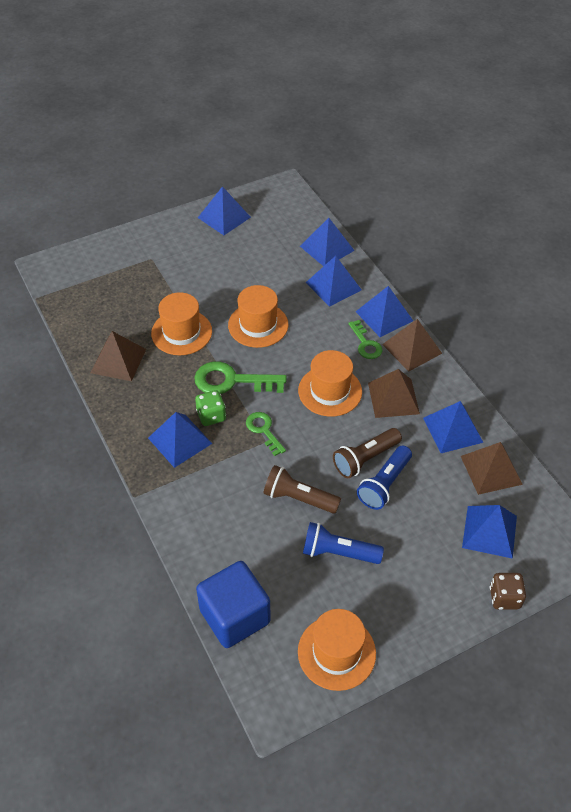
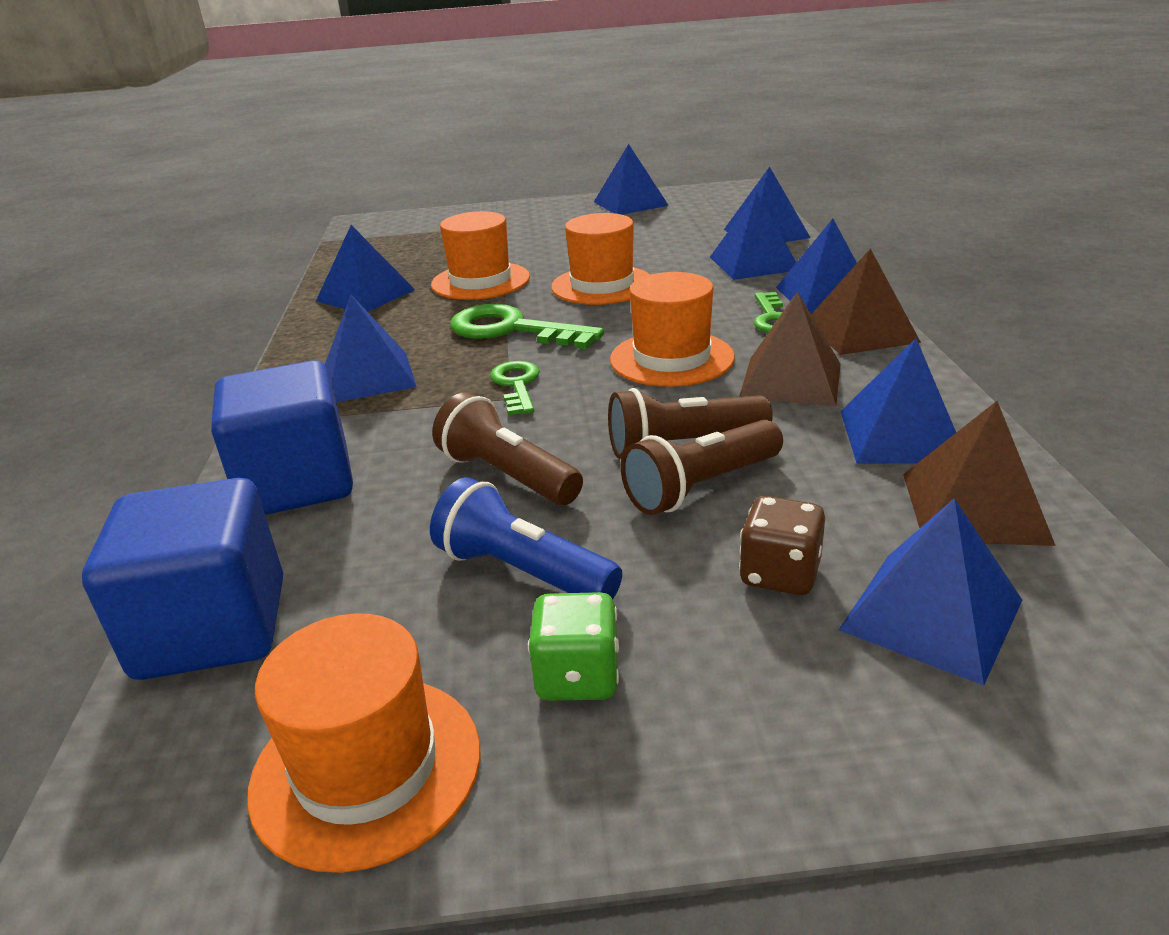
camera: 25 degrees right, 20 degrees down
(118, 360) = (365, 295): brown pyramid -> blue pyramid
(204, 528) = (297, 483): none -> blue cube
(211, 416) = (444, 359): green dice -> green dice (577, 676)
(384, 484) = (701, 487): blue flashlight -> brown flashlight
(504, 598) = (928, 774): brown dice -> brown dice (780, 574)

